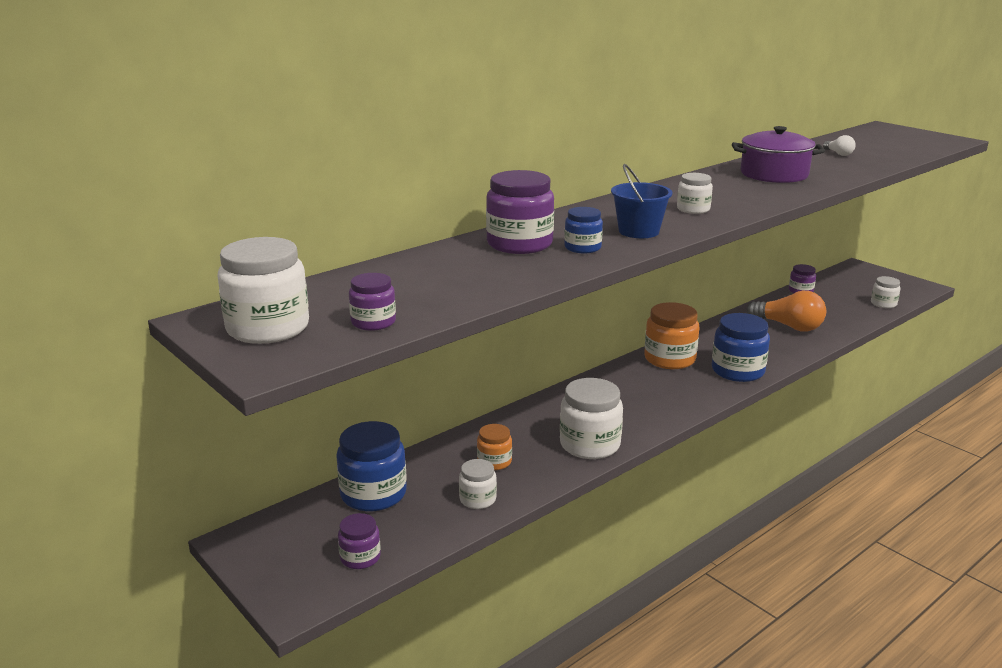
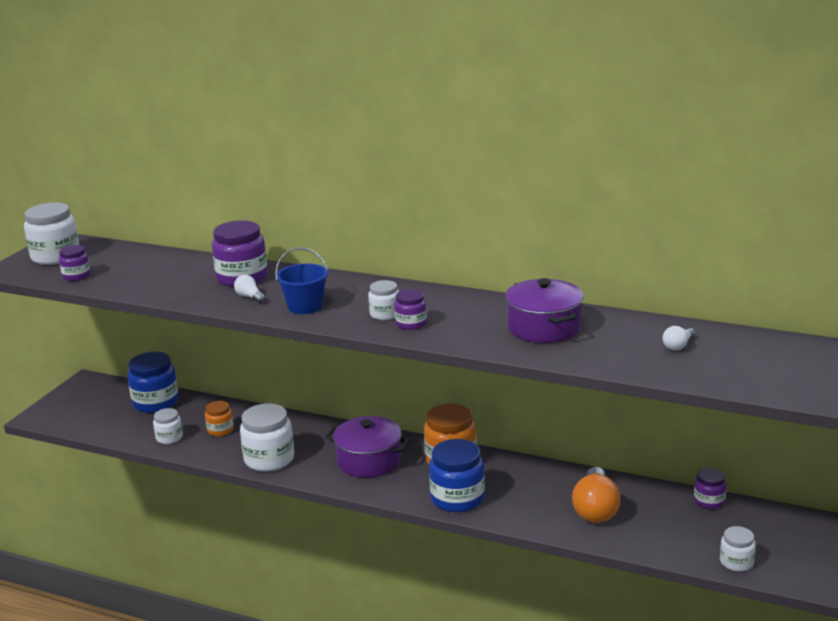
camera: 65 degrees right, 0 degrees up
(360, 557) = (87, 420): purple jar -> purple jar (411, 324)
(582, 248) = (250, 297): blue jar -> white light bulb
(639, 394) = (369, 461): none -> purple pot

